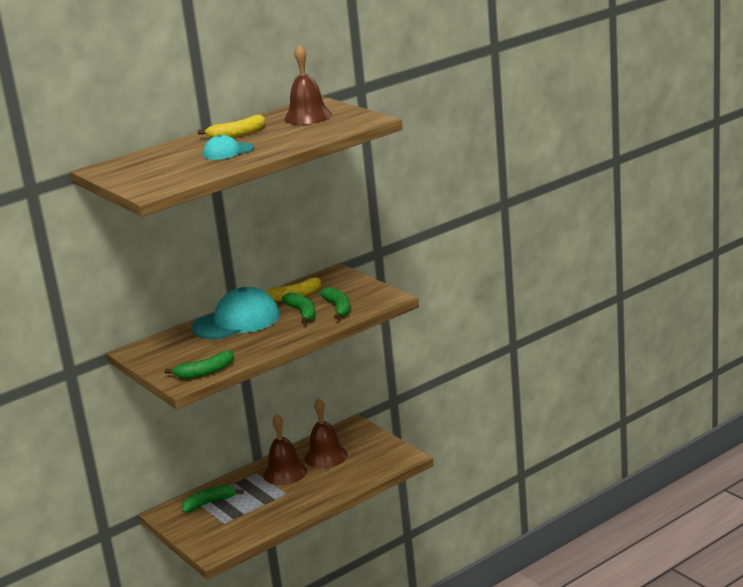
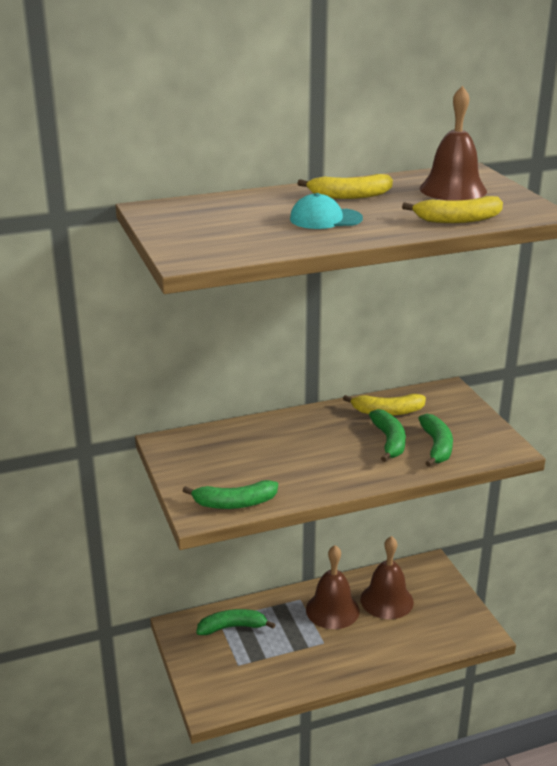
camera: 15 degrees right, 5 degrees up
(236, 321) = (304, 431): turquoise cap -> none
(318, 135) = (458, 220): none -> yellow banana

